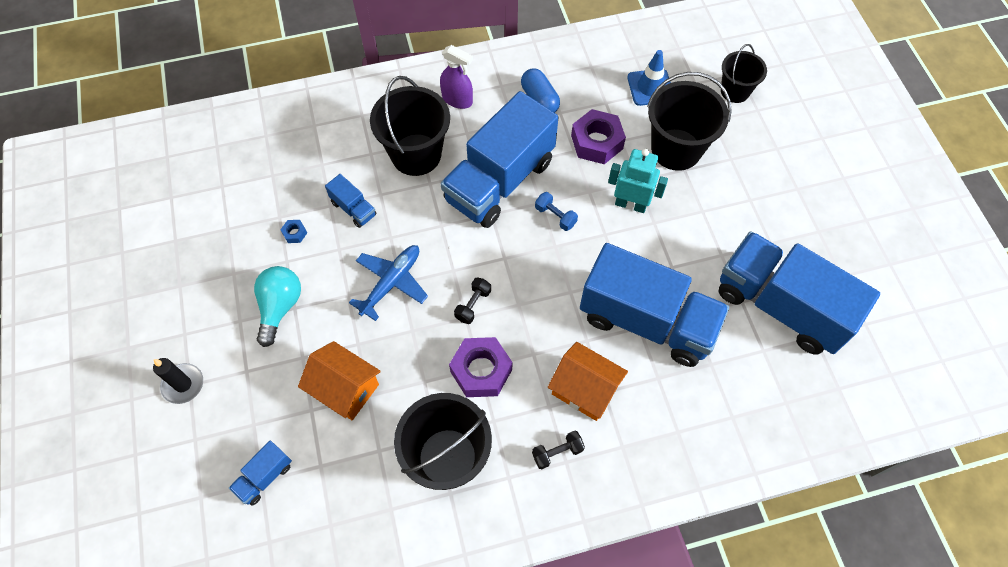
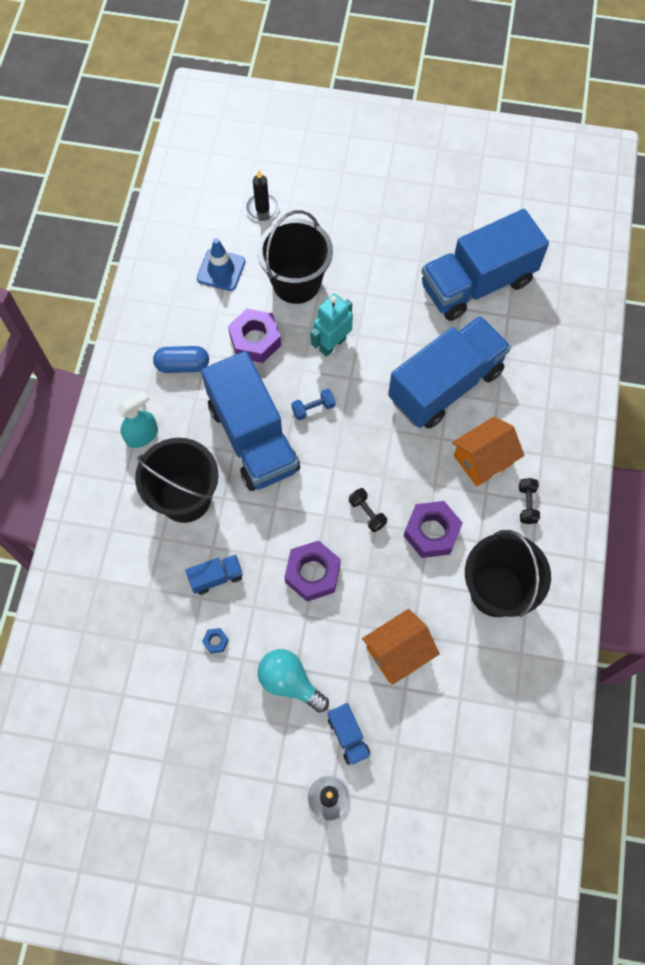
camera: 65 degrees left, 5 degrees up
(264, 477) = (450, 750): blue truck -> blue truck (348, 736)
(391, 283) = (312, 573): blue plane -> purple nut
(457, 100) = (142, 435): purple spray bottle -> turquoise spray bottle
(735, 91) = (262, 208): black bucket -> black candle

